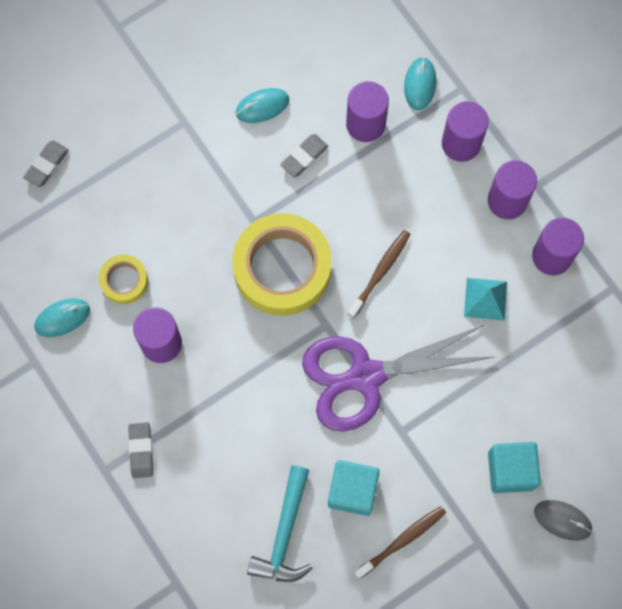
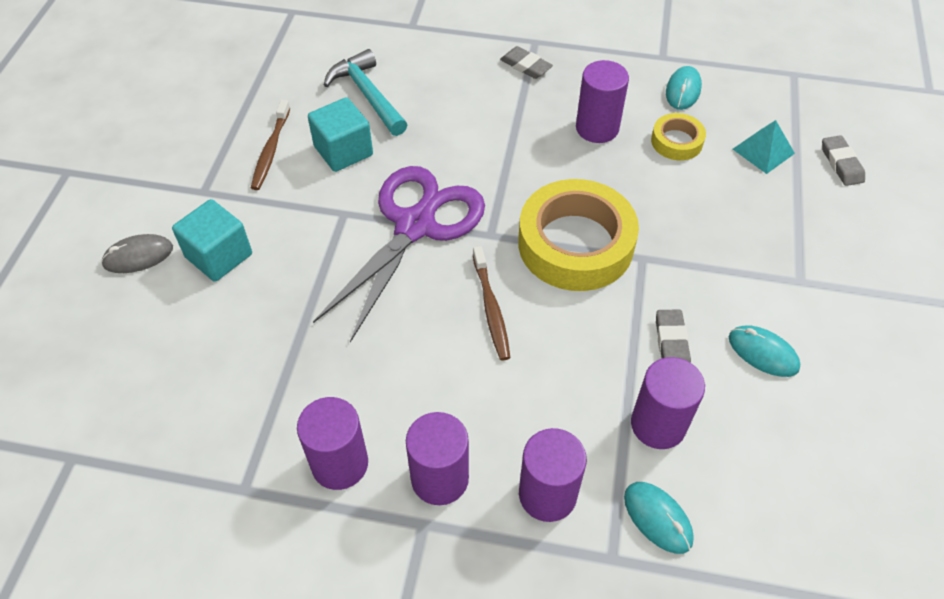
camera: 135 degrees right, 20 degrees down
(262, 106) = (763, 353): turquoise mouse -> turquoise mouse turned 75 degrees counterclockwise
(485, 299) = (370, 367): turquoise pyramid -> turquoise pyramid (763, 151)

